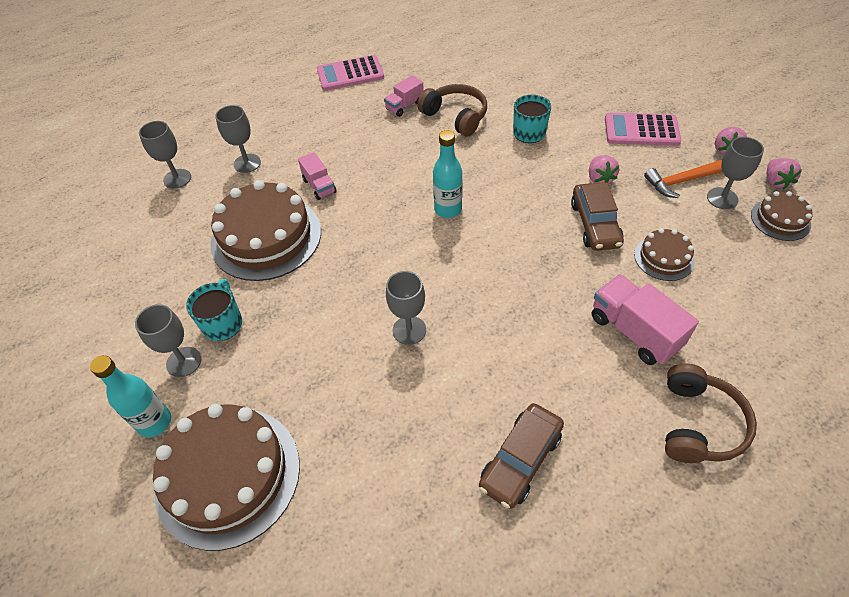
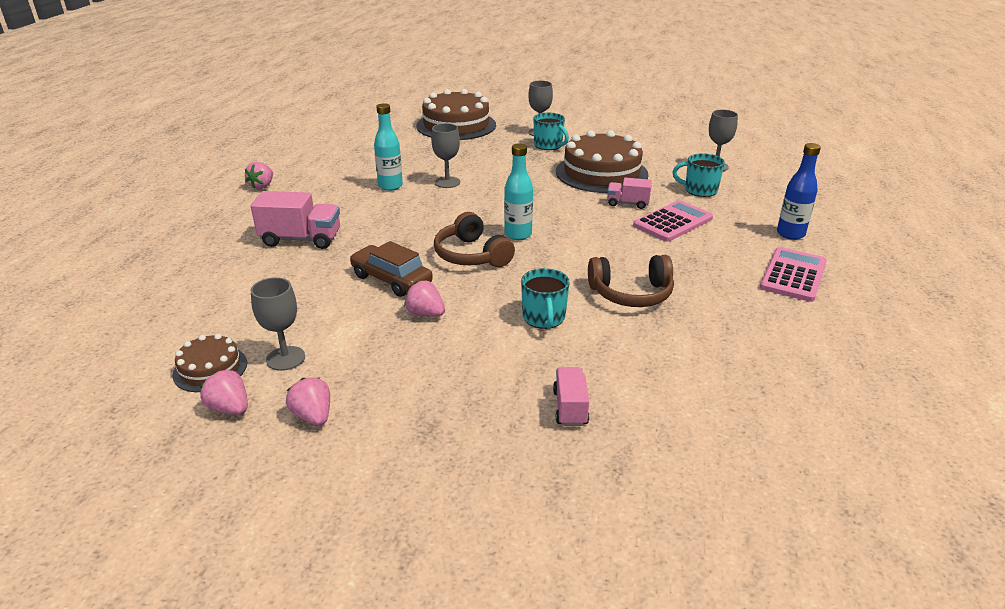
camera: 130 degrees right, 20 degrees down
(155, 422) = (514, 120): turquoise bottle -> turquoise bottle (390, 186)
(247, 163) = (699, 190): grey goblet -> turquoise mug
(287, 94) = (790, 234): none -> blue bottle
(404, 106) = (689, 277): pink truck -> pink truck (570, 408)
(520, 460) = (324, 175): brown car -> none
(616, 495) = (262, 186): none -> pink strawberry
(641, 130) = (434, 385): pink calculator -> pink calculator (673, 222)
(664, 258) = (311, 286): brown cake -> none
(681, 181) = (341, 352): orange hammer -> none
(698, 423) = (228, 223): brown headphones -> brown headphones (471, 255)

